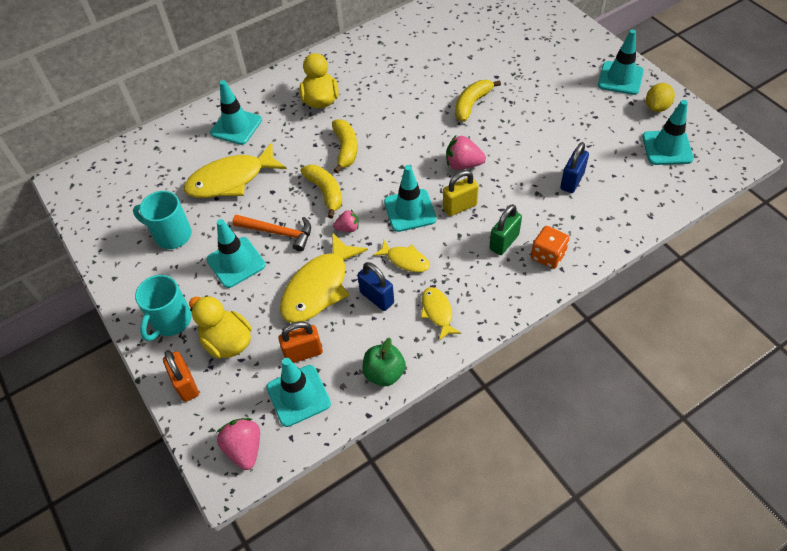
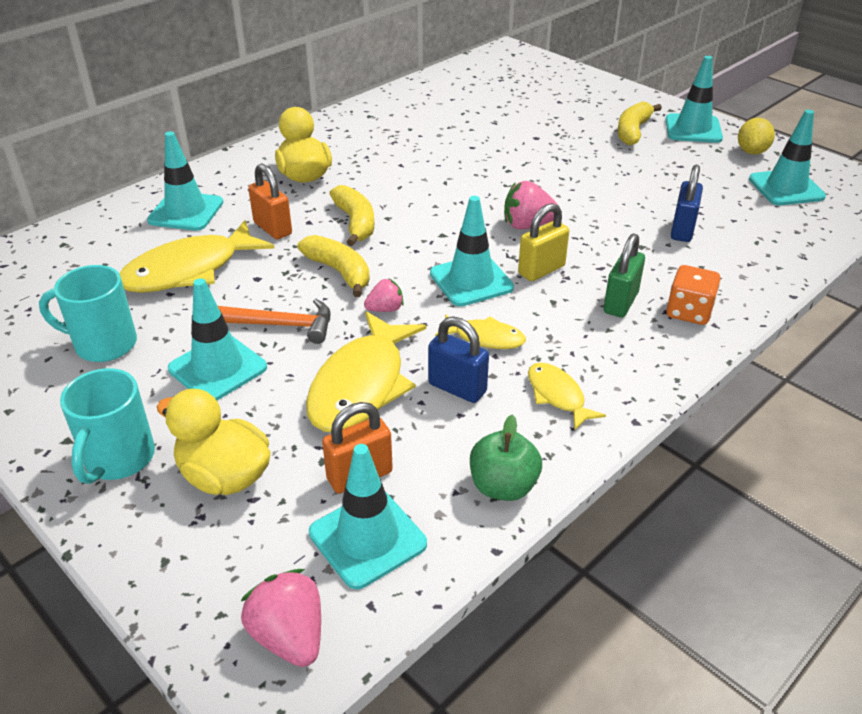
camera: 15 degrees left, 15 degrees down
(186, 384) = (160, 549): orange padlock -> orange padlock (273, 228)
(472, 104) = (515, 165): yellow banana -> yellow banana (633, 131)

